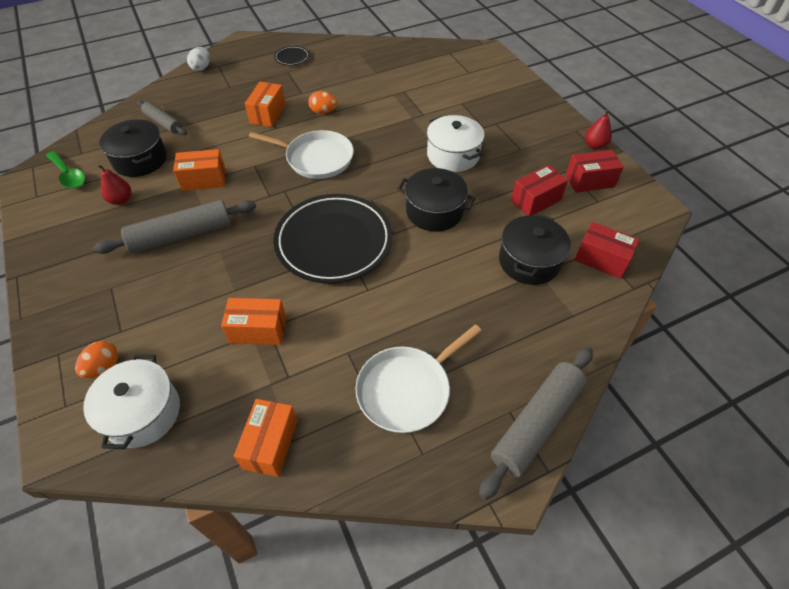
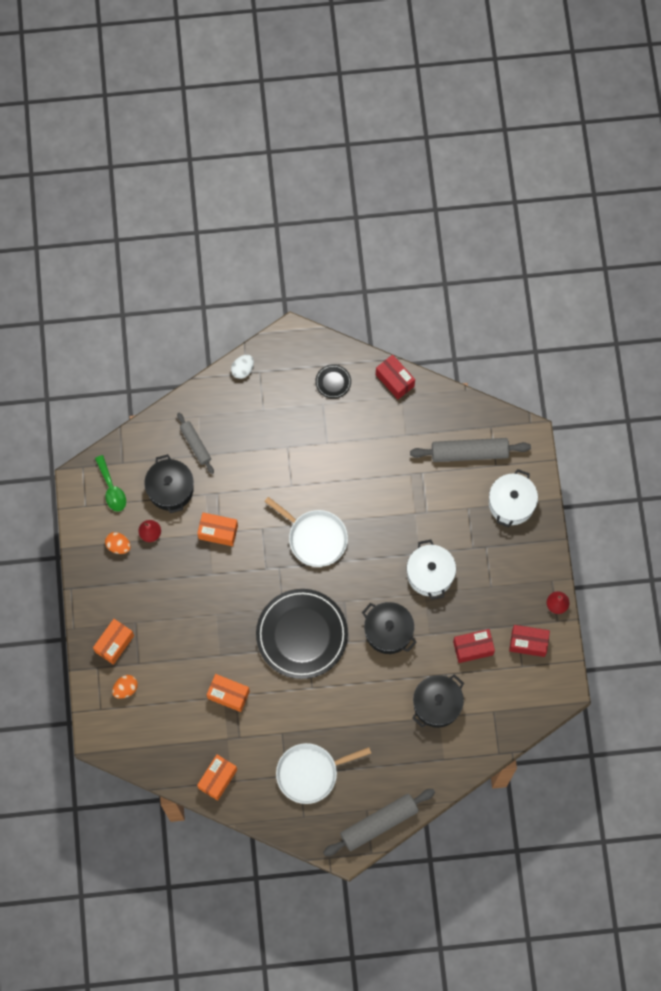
camera: 20 degrees right, 20 degrees up
(142, 413) = (146, 731): white pot -> white pot (511, 503)
(181, 235) = (191, 588): grey rolling pin -> grey rolling pin (469, 452)
(268, 114) = (289, 464): orange box -> orange box (114, 644)
(323, 112) = (339, 477): orange egg -> orange egg (118, 546)
(601, 259) = (491, 721): red box -> red box (395, 380)

